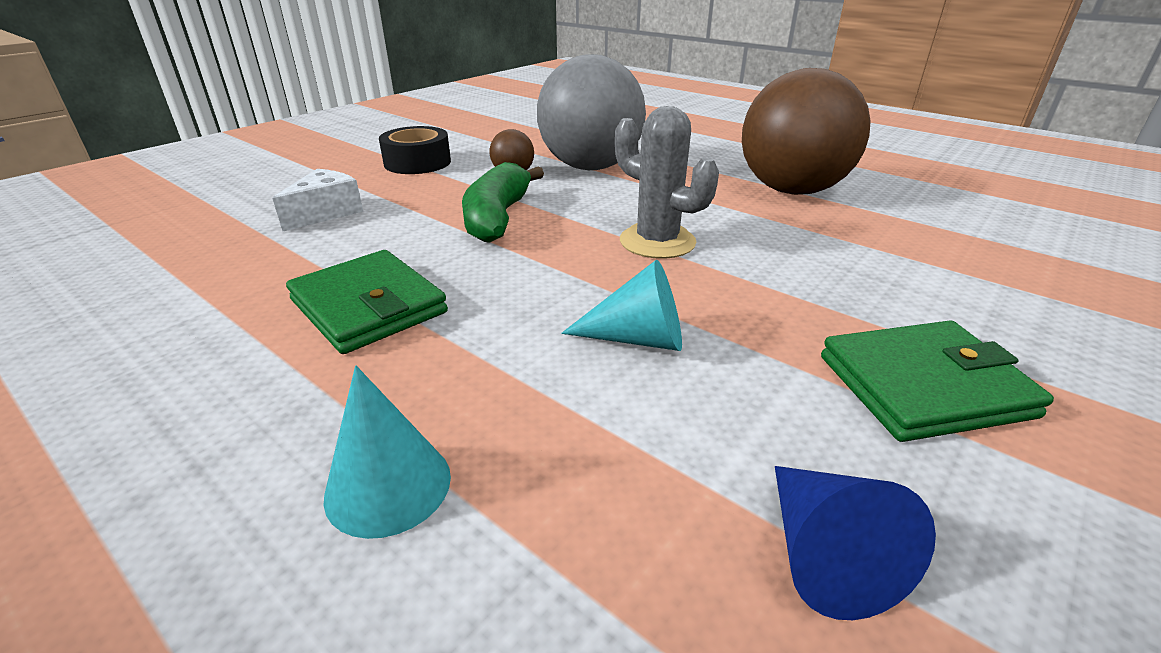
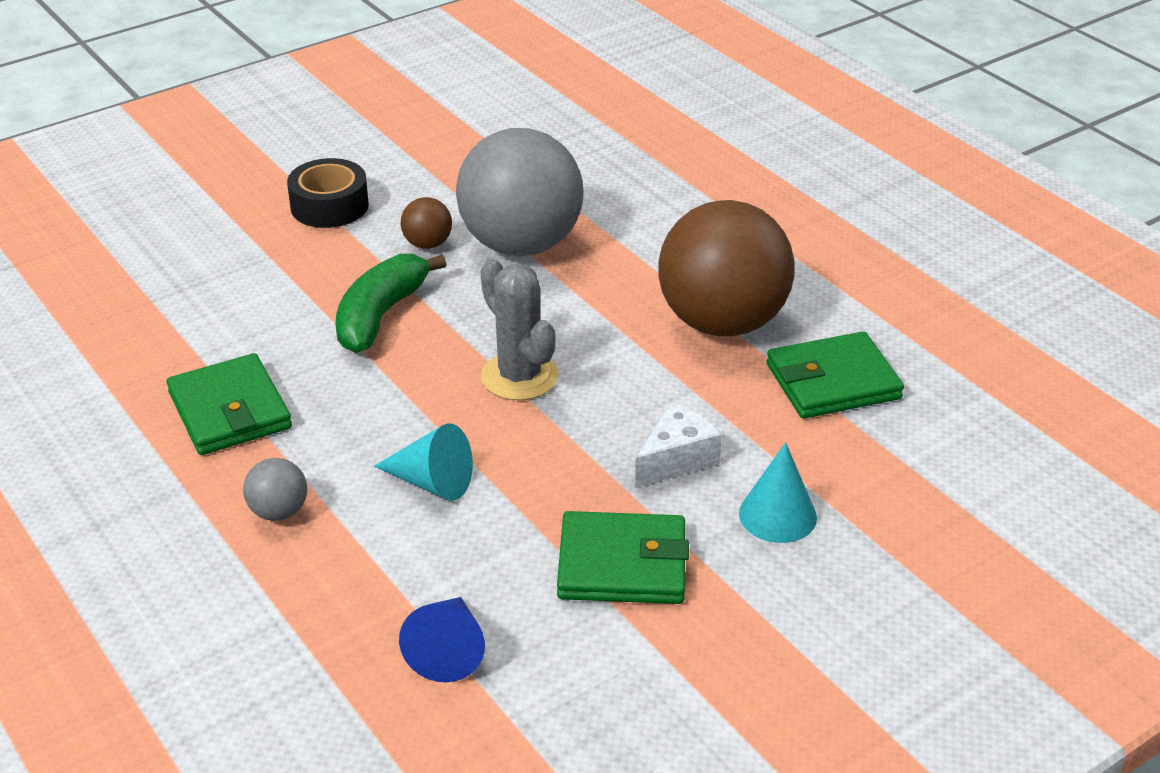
camera: 15 degrees right, 5 degrees up
(326, 213) = (215, 280): white cheese -> white cheese (676, 459)
(388, 486) = (210, 560): turquoise cone -> turquoise cone (777, 515)
(467, 401) = (279, 512): none -> grey ball
(920, 213) = (832, 381): none -> green wallet

